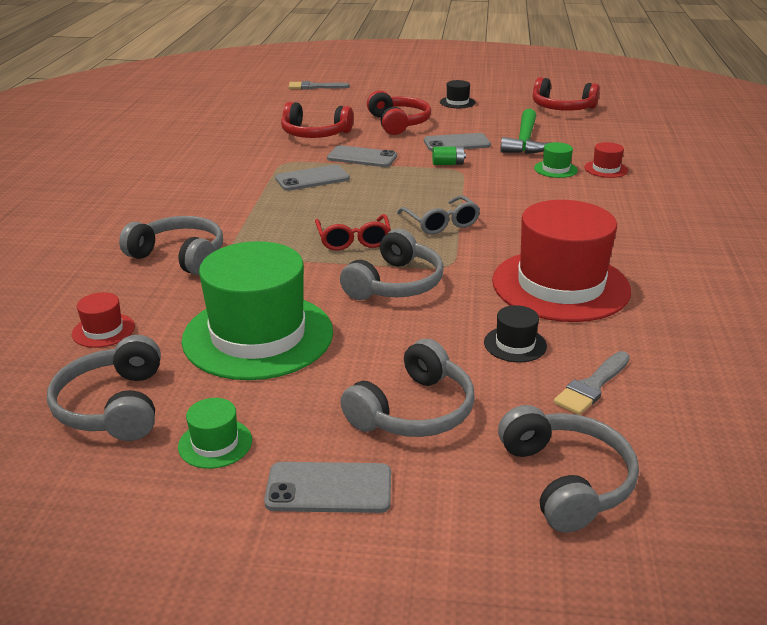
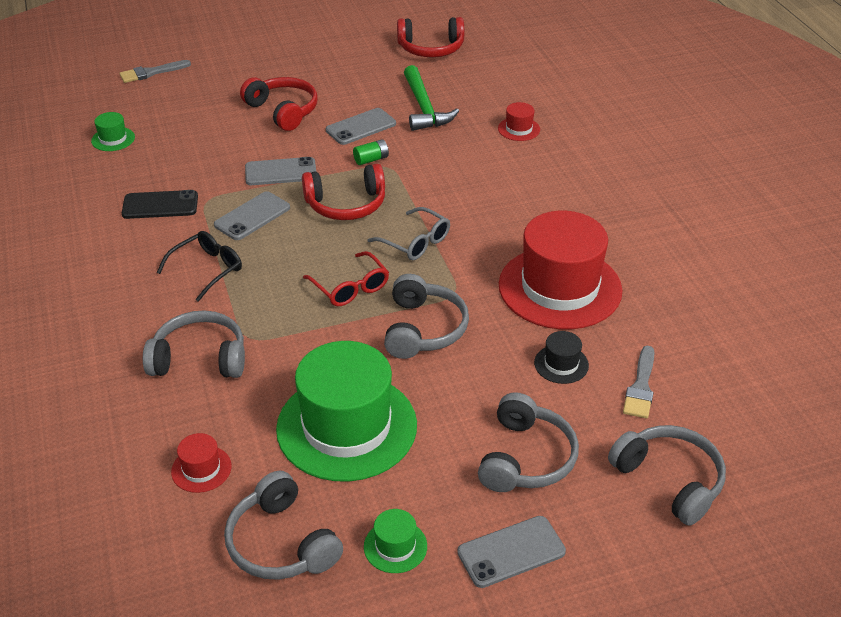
camera: 25 degrees left, 10 degrees up
(243, 203) = (207, 269): none -> black glasses
(246, 158) = (160, 205): none -> black phone
(315, 134) = (207, 149): red headphones -> red headphones (346, 204)
(457, 102) = (322, 63): black hat -> none
(555, 169) = (475, 141): green hat -> green hat (113, 139)

